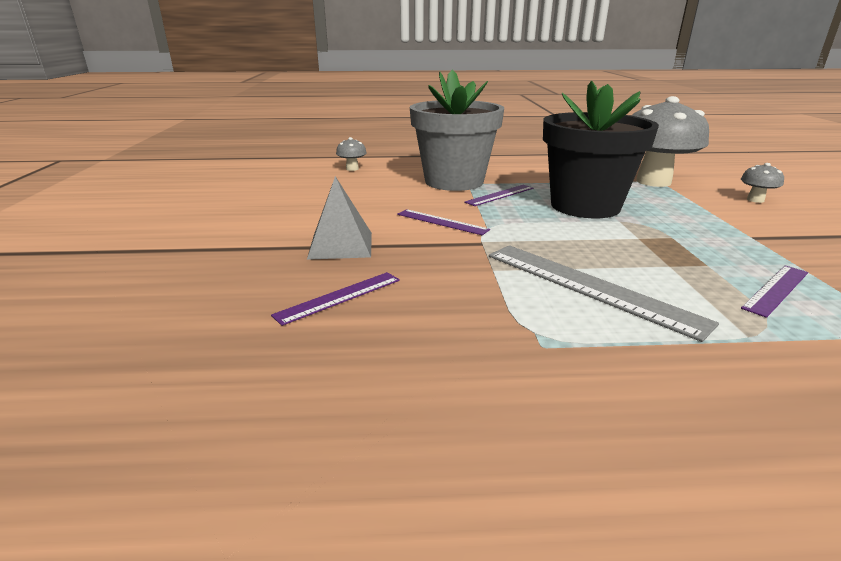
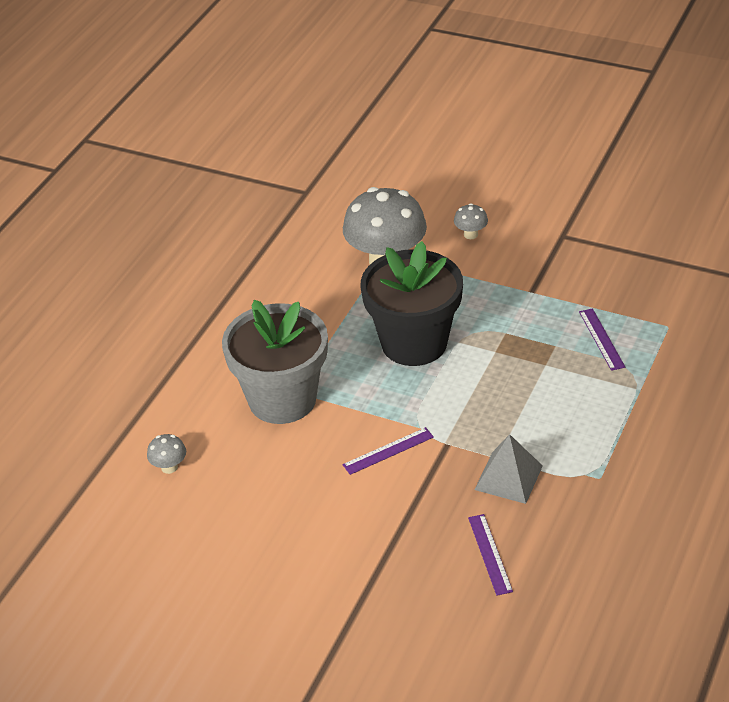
camera: 60 degrees left, 15 degrees up
(341, 245) = (398, 532): grey pyramid -> grey pyramid (508, 477)
(500, 195) = (348, 383): purple ruler -> none
(588, 286) = (549, 421): grey ruler -> none

